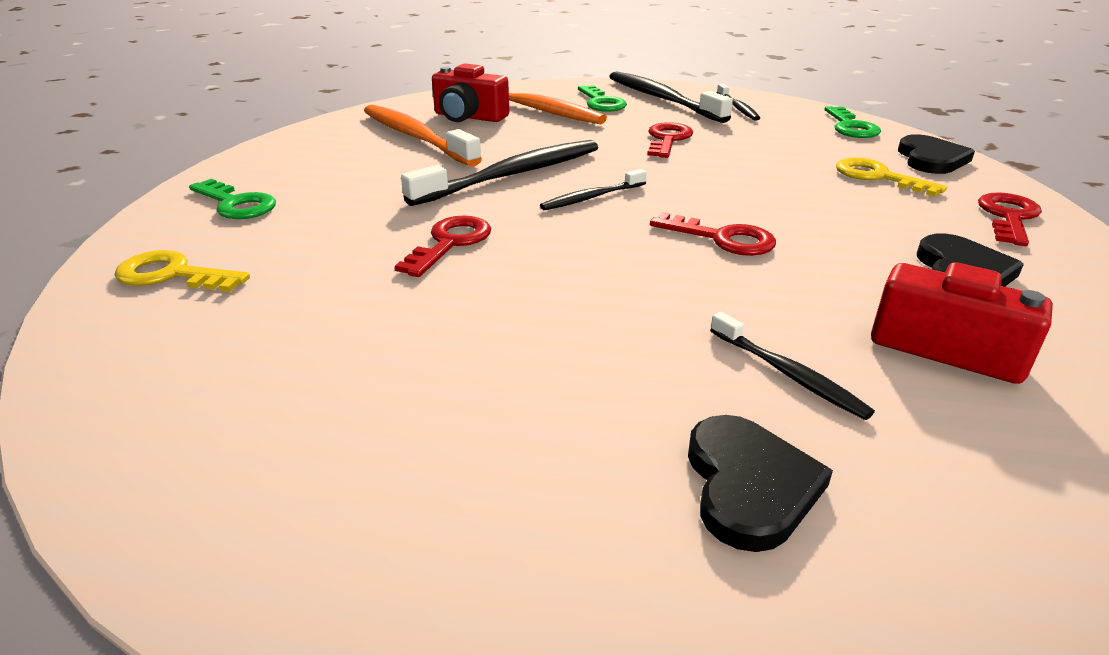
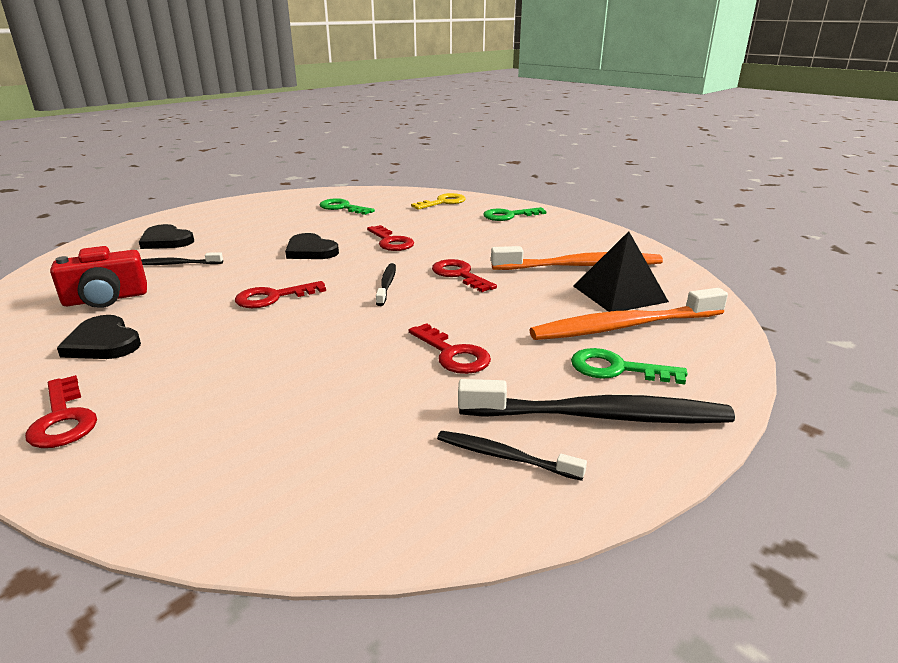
camera: 125 degrees right, 5 degrees down
(469, 117) = (619, 293): red camera -> black pyramid
(512, 175) = (459, 275): black toothbrush -> red key
(851, 127) = (323, 506): green key -> green key (342, 208)
(877, 177) = (215, 411): yellow key -> none
(931, 159) = (170, 484): black heart -> black heart (310, 251)

